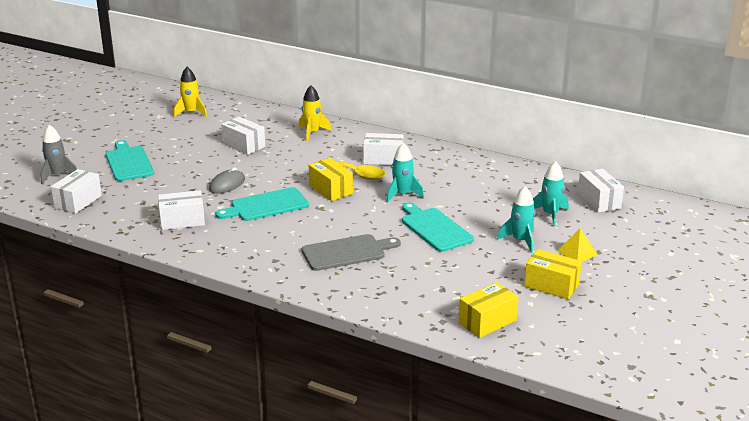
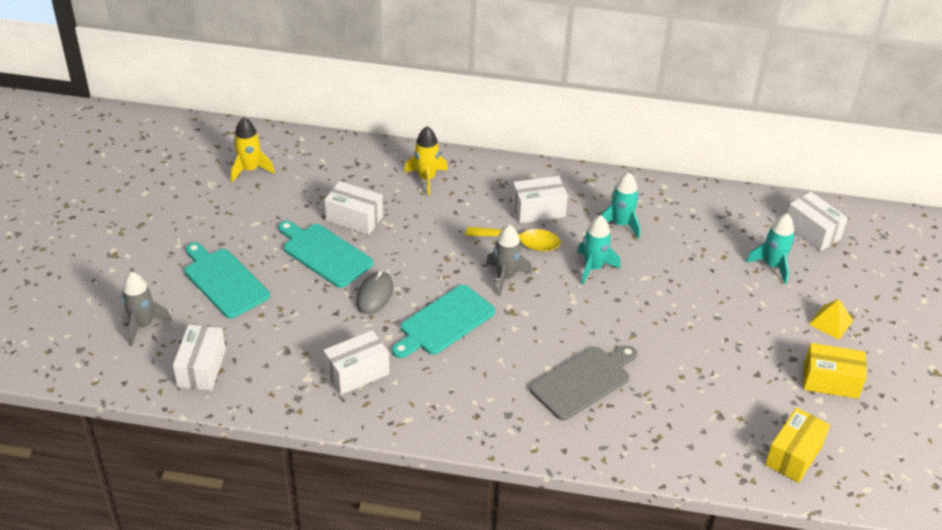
camera: 20 degrees left, 15 degrees up
(330, 190) = (505, 277): yellow box -> grey rocket
(434, 228) = (660, 317): turquoise cutting board -> turquoise cutting board (324, 253)
(520, 241) = (762, 316): turquoise rocket -> turquoise rocket (620, 224)

